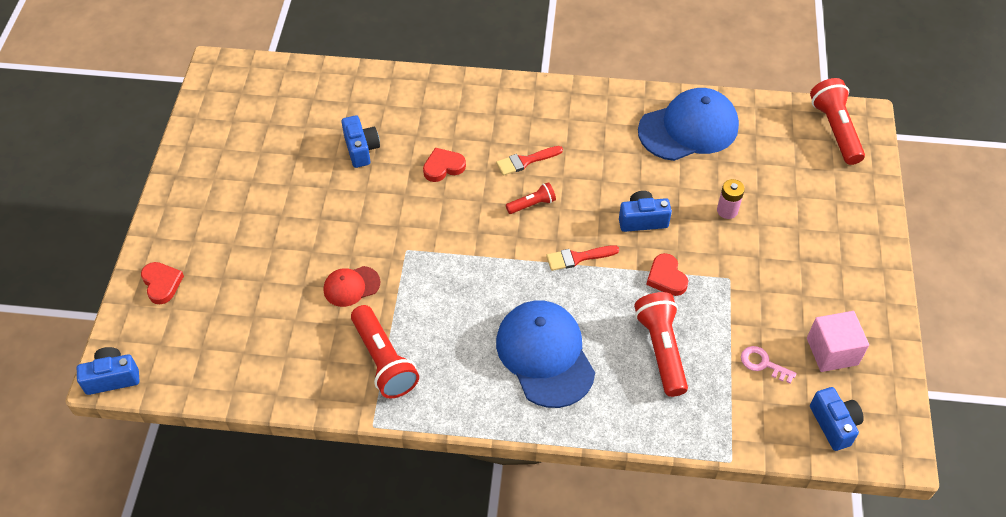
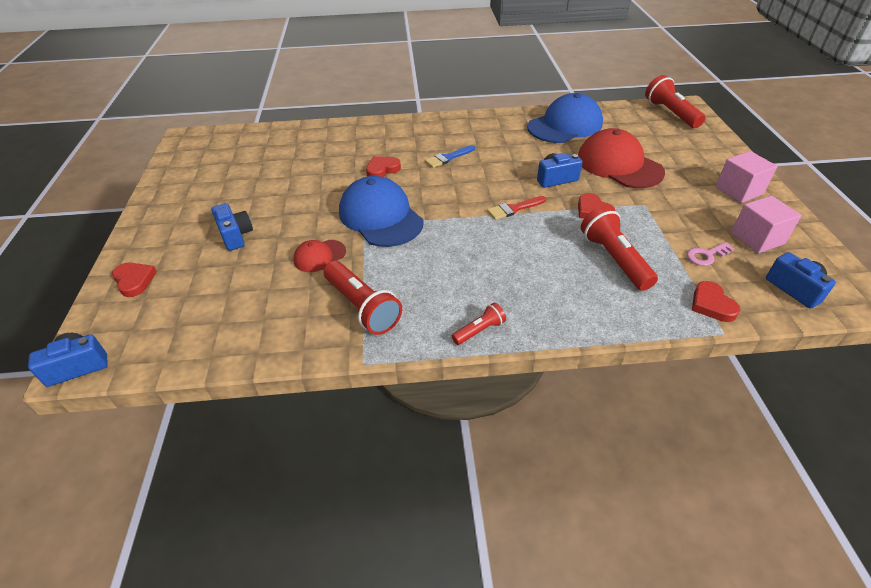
camera: 10 degrees left, 10 degrees down
(361, 149) = (311, 168): blue camera -> blue camera (235, 235)
(525, 161) = (448, 158): red brush -> blue brush
(532, 204) = (463, 182): red flashlight -> red flashlight (479, 330)
(545, 355) = (513, 279): blue cap -> blue cap (380, 216)
(727, 210) = (619, 165): pink battery -> red cap
(736, 426) = (711, 304): none -> red heart
(763, 364) = (706, 255): pink key -> pink key turned 45 degrees counterclockwise
(851, 278) = (739, 190): none -> pink cube

